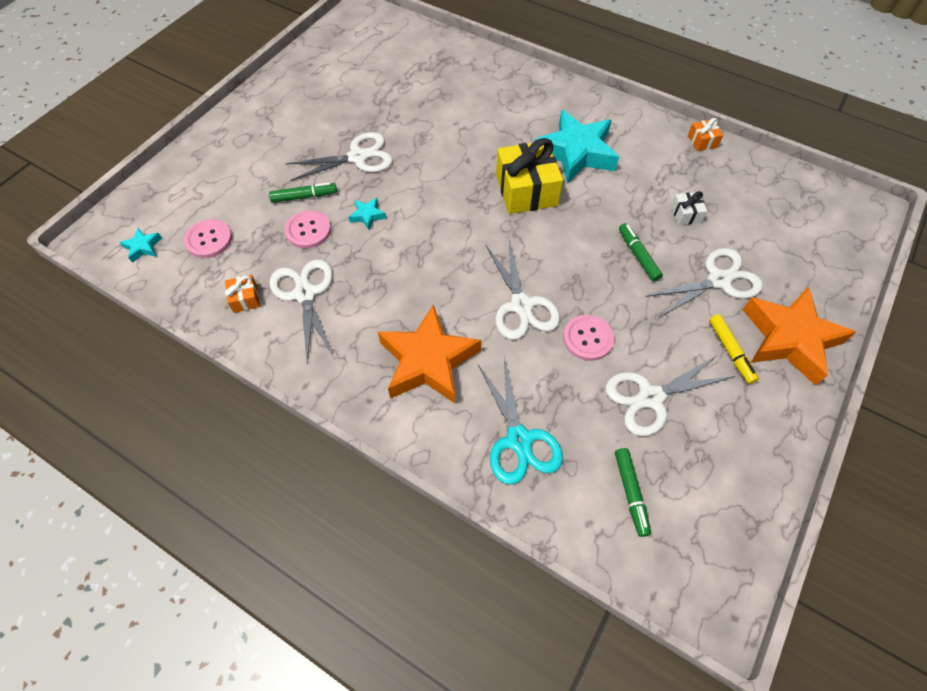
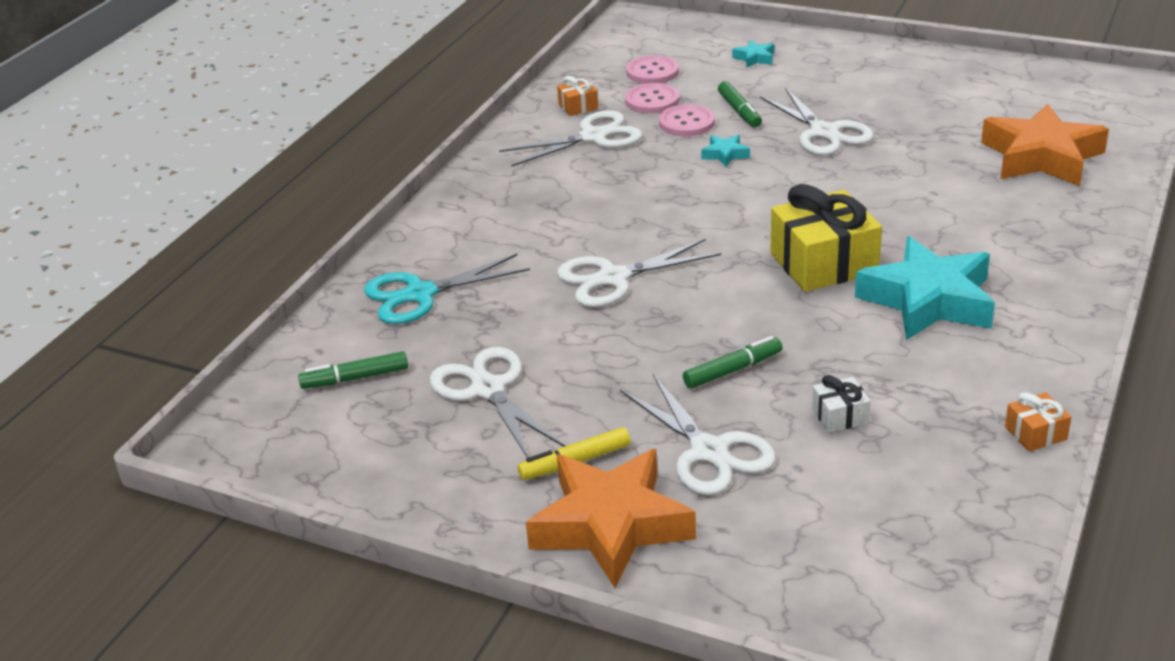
camera: 85 degrees right, 25 degrees down
(143, 247) = (630, 42): turquoise star -> turquoise star (755, 58)
(428, 361) = (517, 224): orange star -> orange star (1041, 157)
(588, 338) = (572, 334): pink button -> pink button (652, 100)

